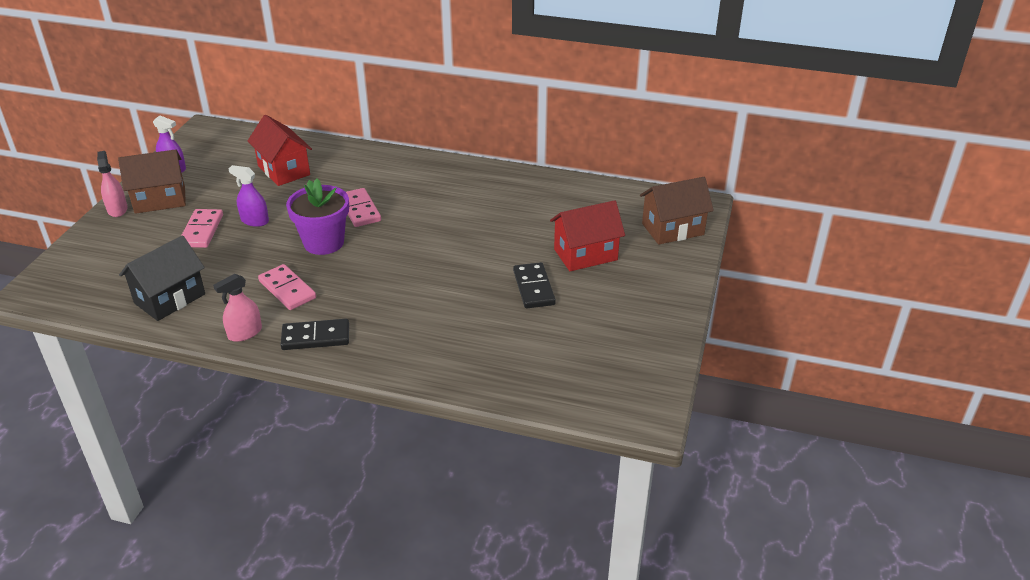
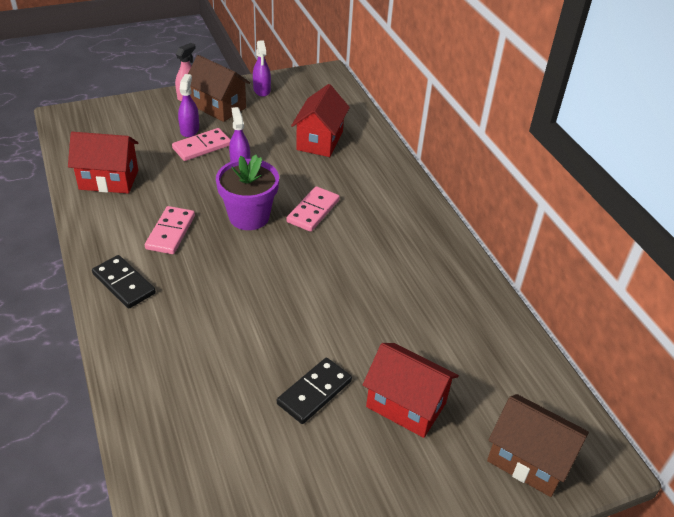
camera: 50 degrees right, 5 degrees up
(168, 228) = (189, 130): none -> purple spray bottle
(170, 299) = (109, 180): black house -> red house
(245, 333) = (99, 241): pink spray bottle -> none

